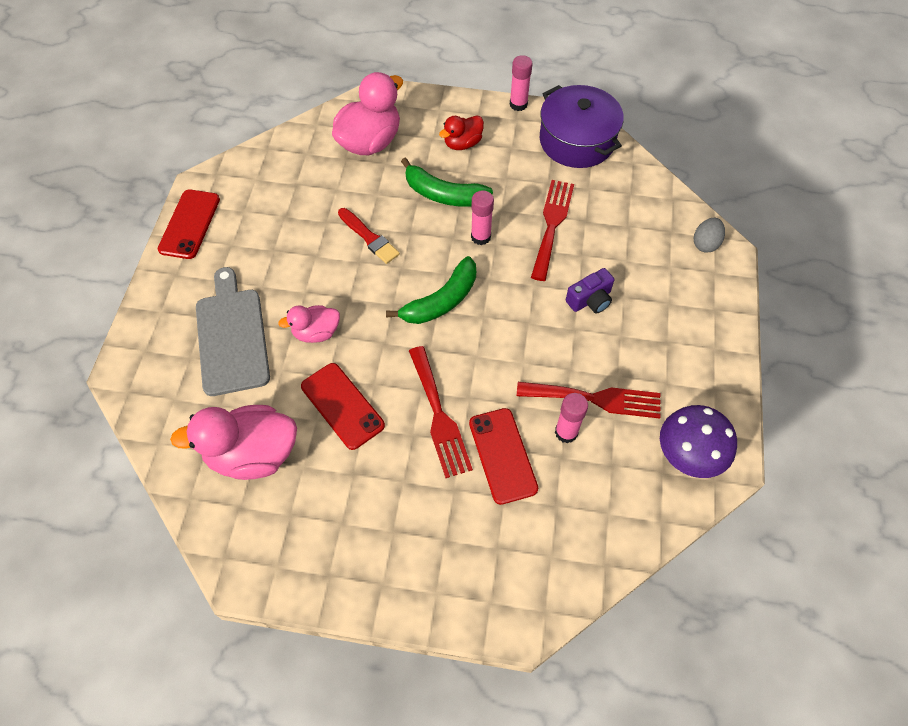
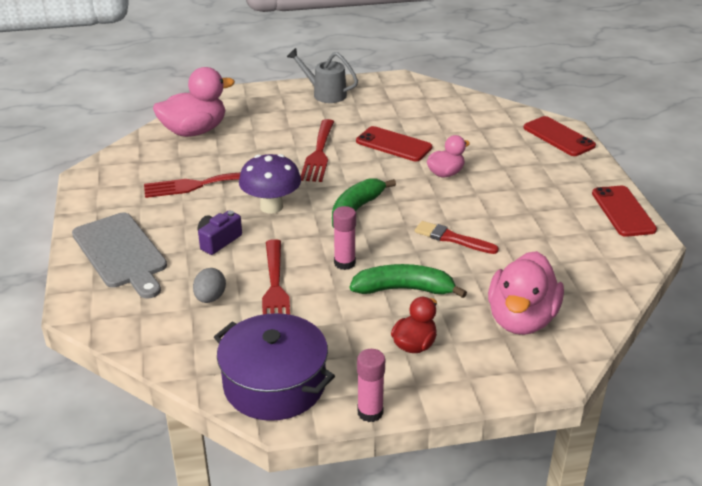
camera: 160 degrees right, 25 degrees down
(231, 336) = (508, 158): grey cutting board -> grey cutting board (121, 253)
(253, 454) = (436, 115): pink duck -> pink duck (194, 131)
(372, 569) = (324, 94): none -> grey watering can
(439, 416) = (319, 154): red fork -> red fork turned 135 degrees counterclockwise
(502, 455) = (262, 146): red phone -> red phone (558, 137)
(566, 432) = (218, 165): pink glue stick -> none
(687, 456) = (120, 172): purple mushroom -> purple mushroom (271, 207)
(705, 243) = (102, 311): grey egg -> grey egg (210, 298)

